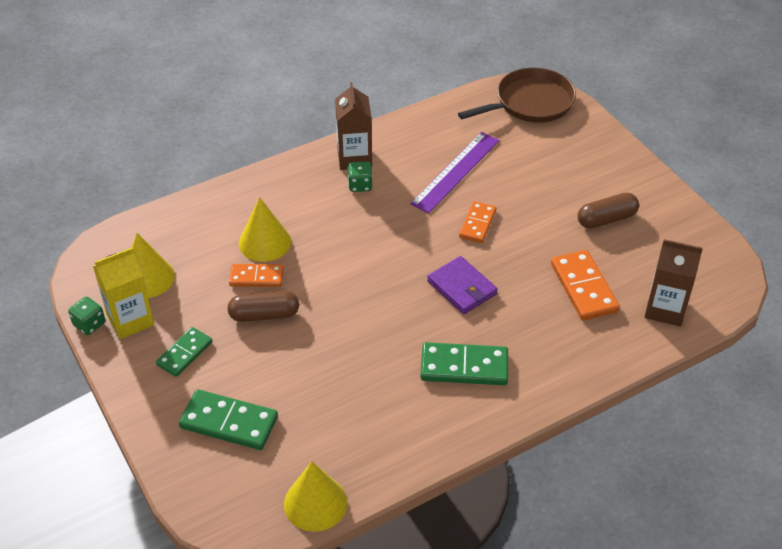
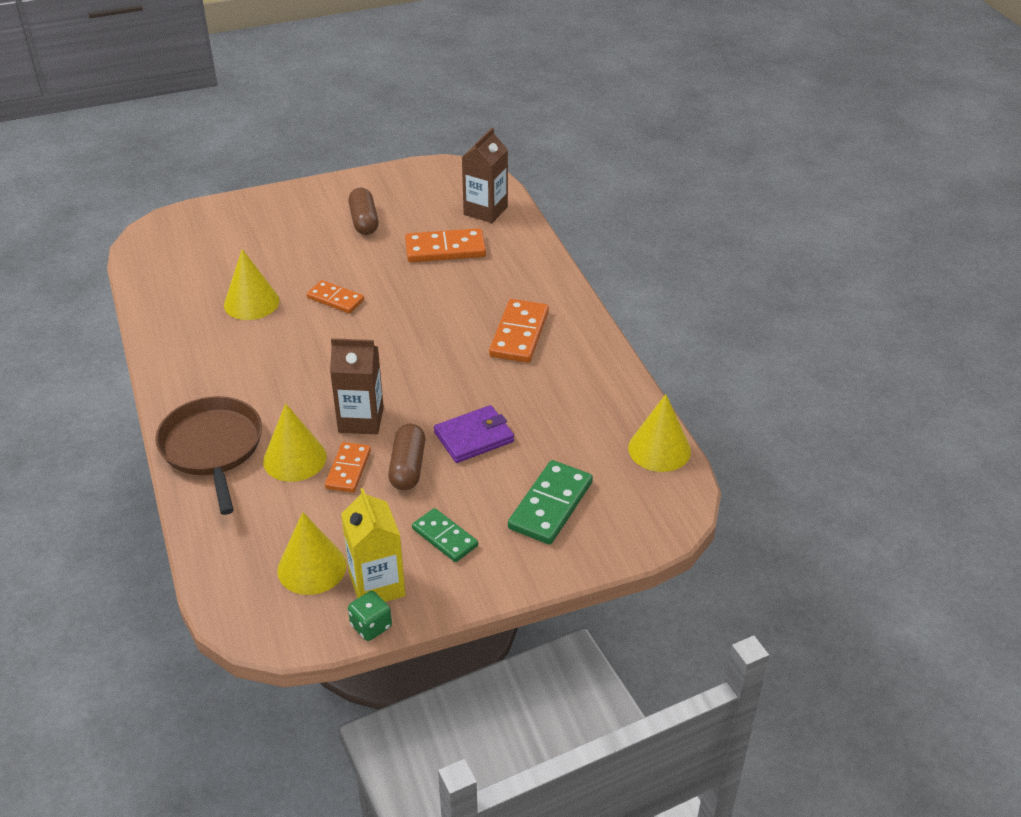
camera: 80 degrees left, 5 degrees down
(354, 158) = (189, 373): brown carton -> brown carton (361, 420)
(360, 185) = (237, 374): green dice -> none
(456, 172) = (251, 302): purple ruler -> yellow cone
(462, 287) = (419, 321): purple wallet -> purple wallet (474, 437)
(464, 366) = (519, 334): green domino -> orange domino
(530, 103) = (172, 237): brown pan -> brown pan (212, 448)

